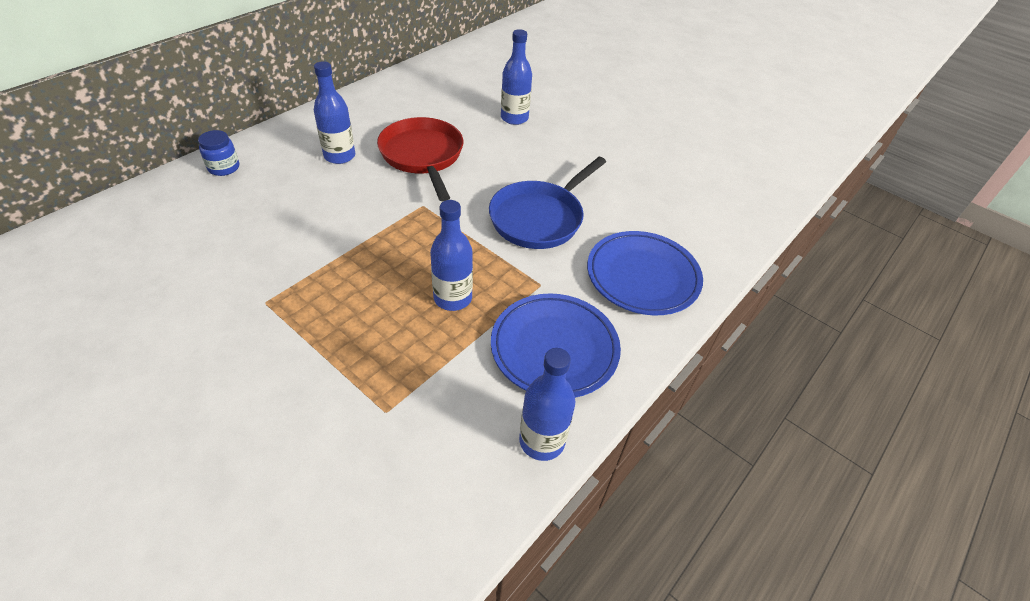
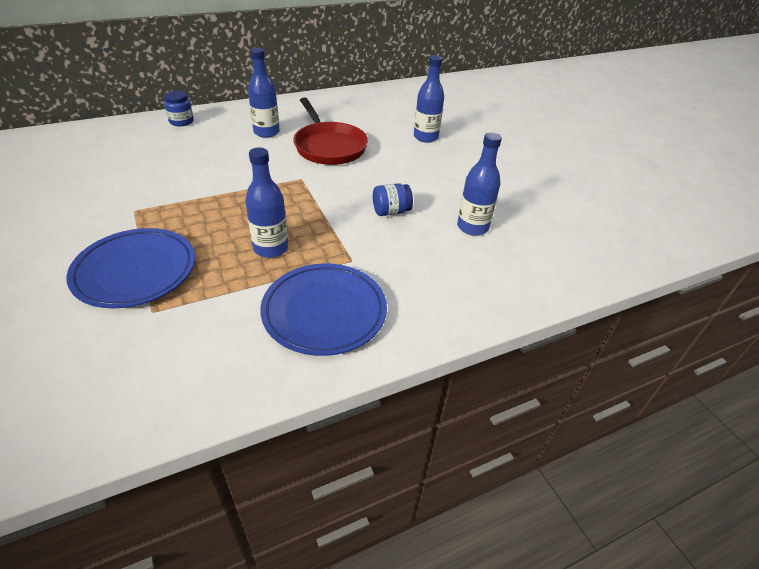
camera: 25 degrees right, 5 degrees down
(423, 156) = (329, 146): red pan -> red pan turned 150 degrees clockwise
(540, 218) = (391, 211): blue pan -> blue jar
(542, 441) = (254, 380): blue bottle -> blue bottle (472, 227)
(642, 276) = (451, 282): blue plate -> blue plate (135, 271)

